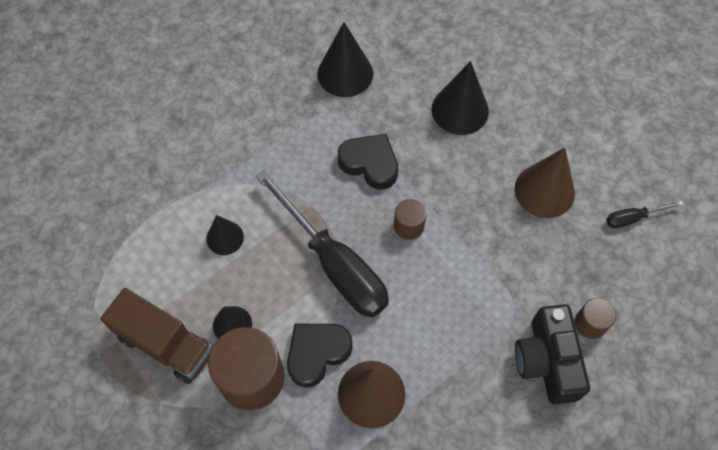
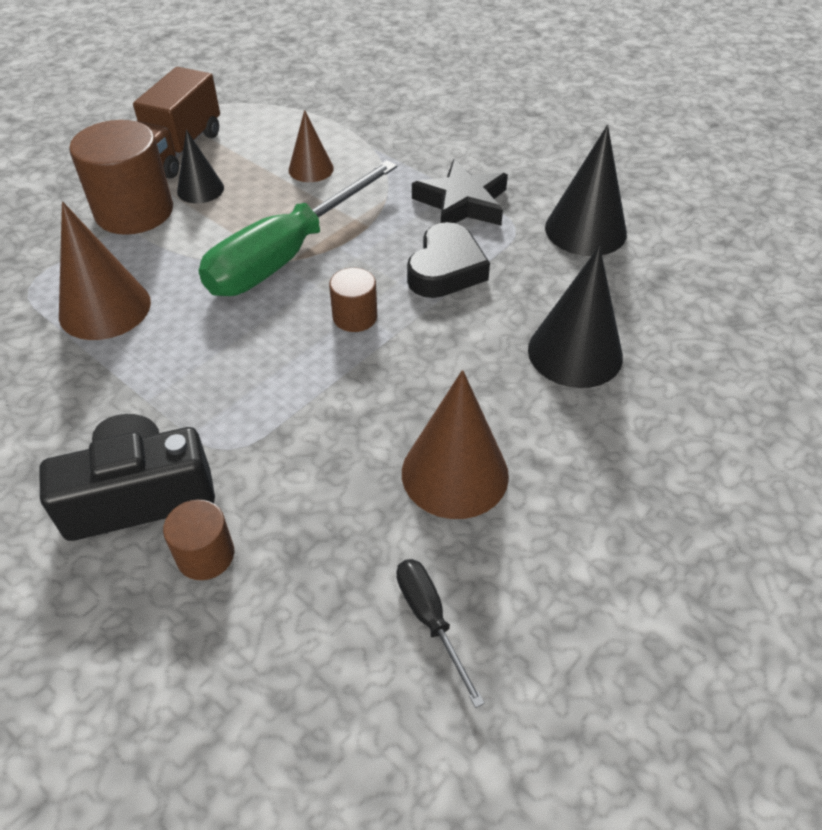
camera: 80 degrees right, 15 degrees down
(225, 237) = (311, 169): black cone -> brown cone
(297, 140) = (462, 203): none -> black star
(317, 353) = (162, 256): black heart -> none
(334, 264) = (286, 255): black screwdriver -> green screwdriver

